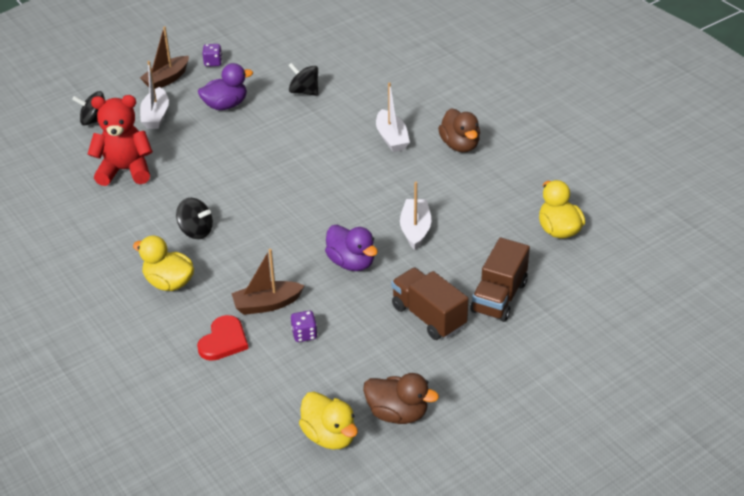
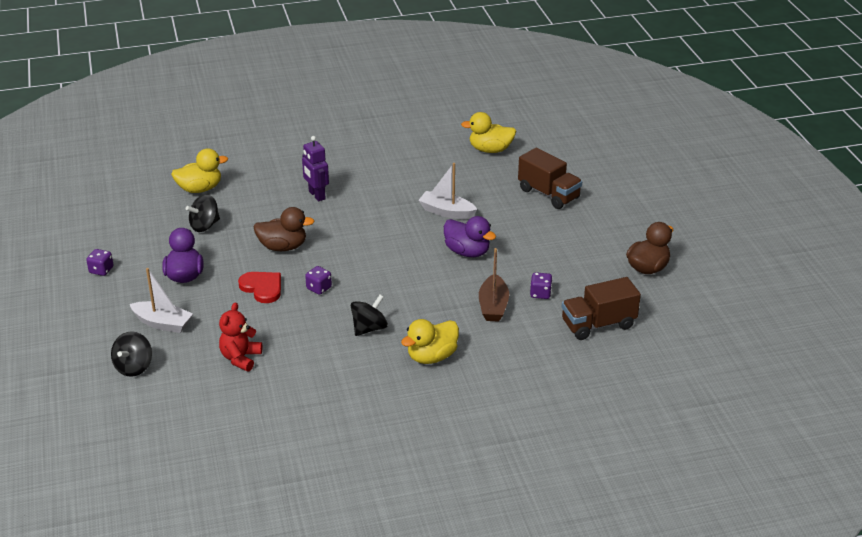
camera: 70 degrees left, 5 degrees down
(125, 170) = (240, 358): red teddy bear -> red teddy bear, size x0.66
(166, 79) = (102, 305): brown boat -> none
(223, 341) = (525, 338): red heart -> red heart (262, 288)
(243, 184) = (319, 288): none -> purple dice
(329, 436) = (657, 304): yellow duck -> yellow duck (200, 189)
(351, 262) = (467, 252): purple duck -> purple duck turned 60 degrees clockwise
(391, 138) = (316, 195): white boat -> purple robot
(428, 316) = (552, 230): brown truck -> brown truck (598, 324)
(460, 145) = (353, 165): brown duck -> brown duck (283, 247)

